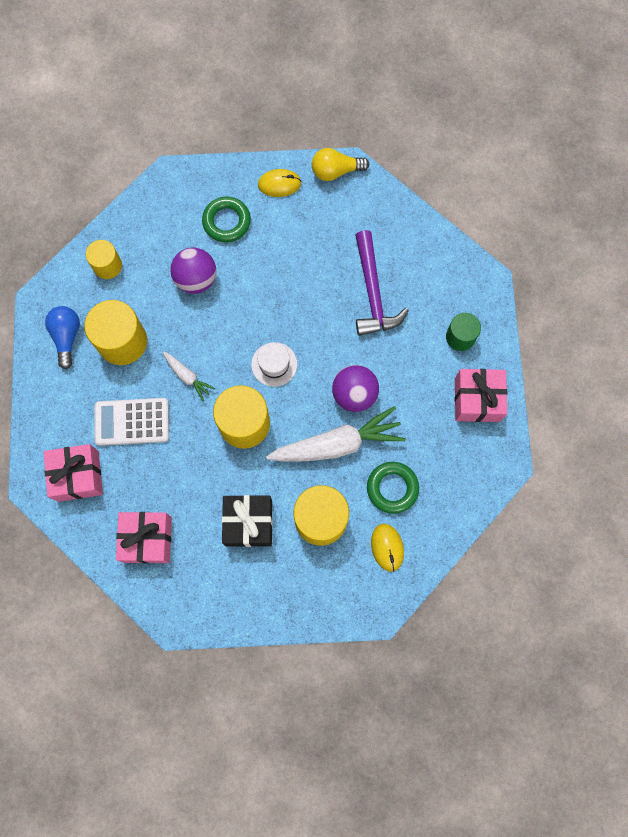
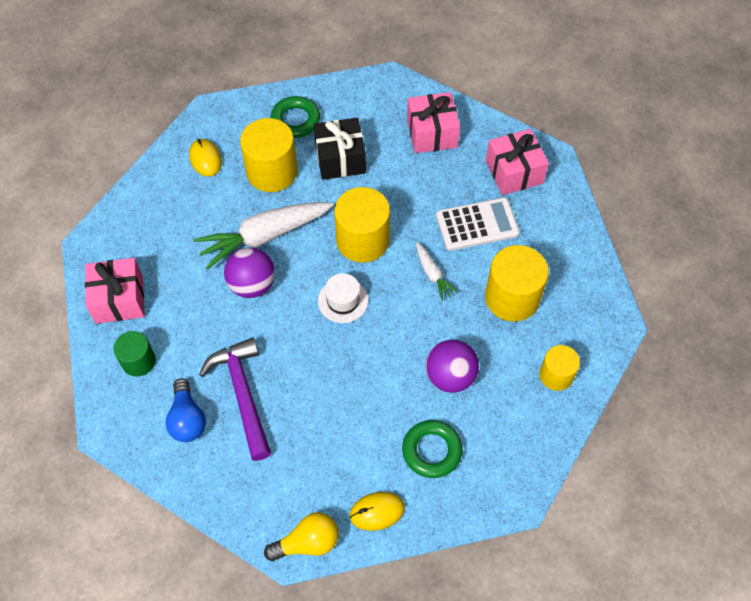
camera: 170 degrees right, 15 degrees down
(67, 337) = (572, 293): blue light bulb -> blue light bulb (187, 419)
(187, 376) = (432, 274): white carrot -> white carrot turned 150 degrees counterclockwise
(392, 488) = (204, 207): green ring -> green ring (295, 120)

